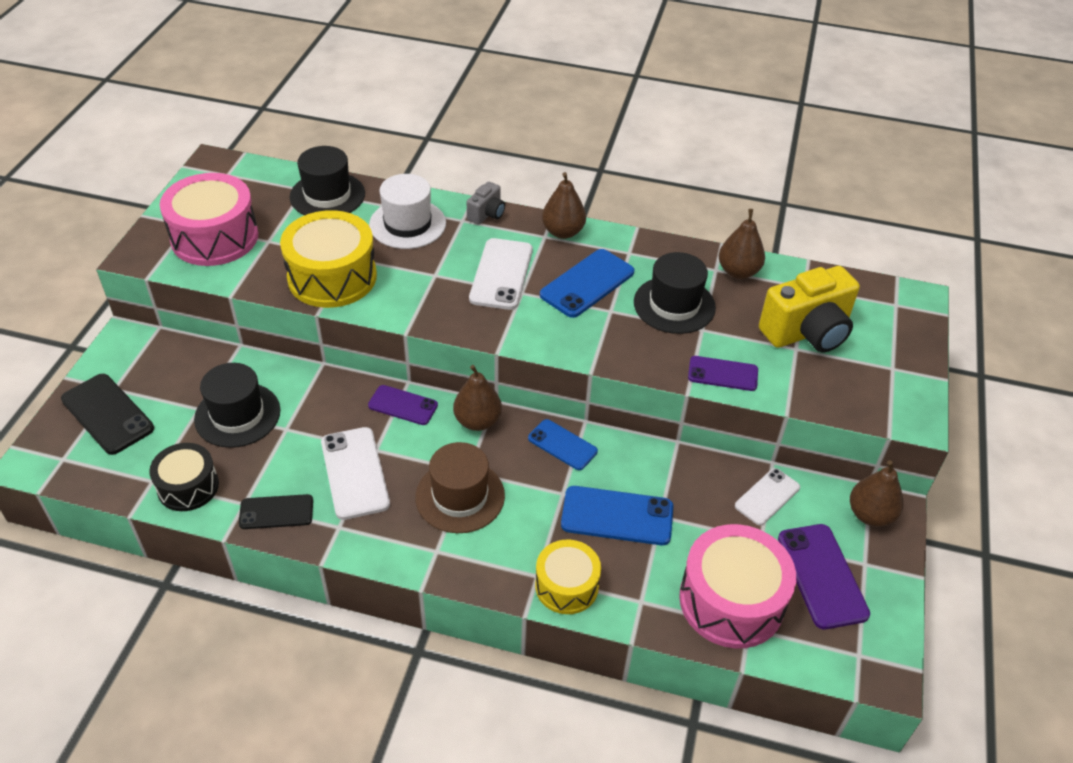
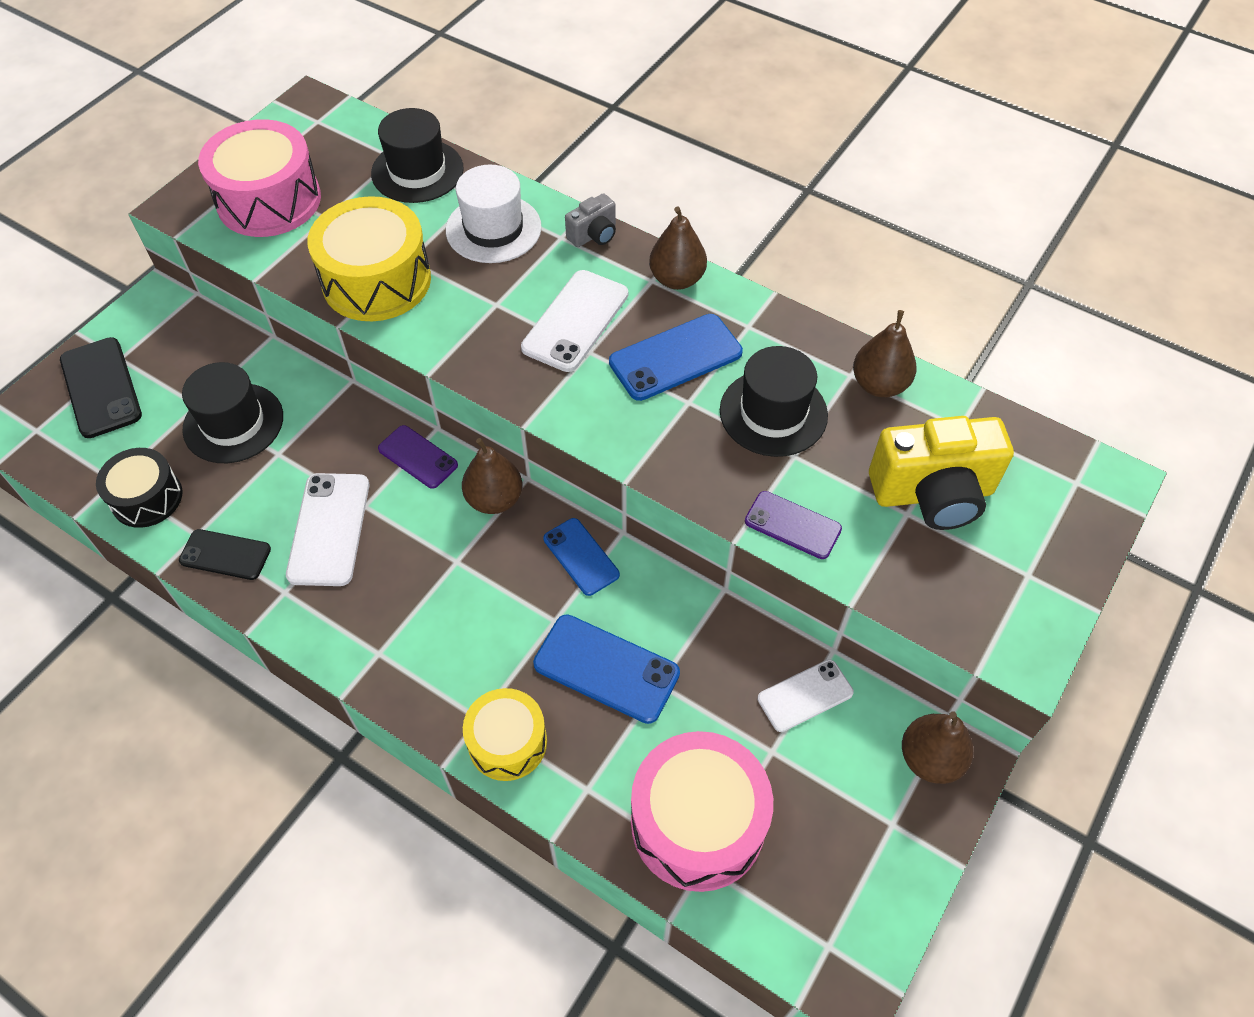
camera: 20 degrees right, 10 degrees up
(460, 496) = (433, 591): brown hat -> none
(822, 576) = (828, 824): purple phone -> none

